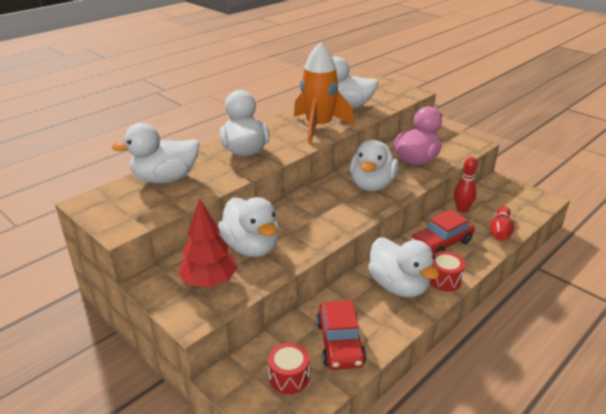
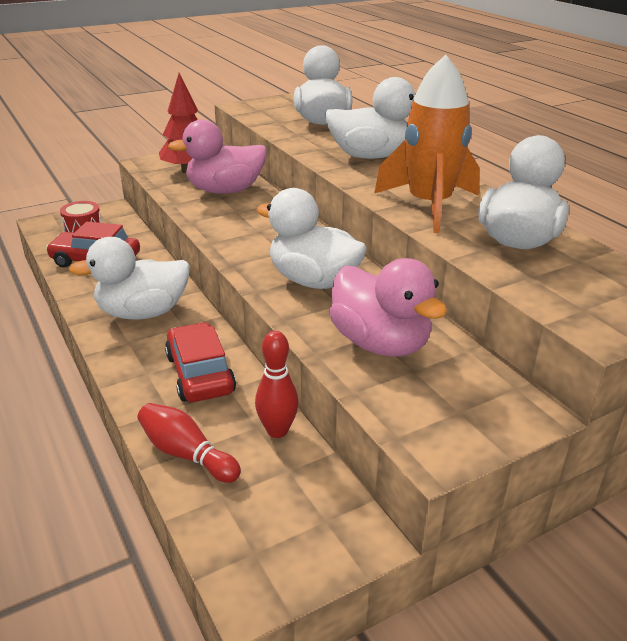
camera: 105 degrees right, 0 degrees up
(251, 247) = (225, 191): white duck -> pink duck
(444, 280) = (124, 351): red drum -> none

